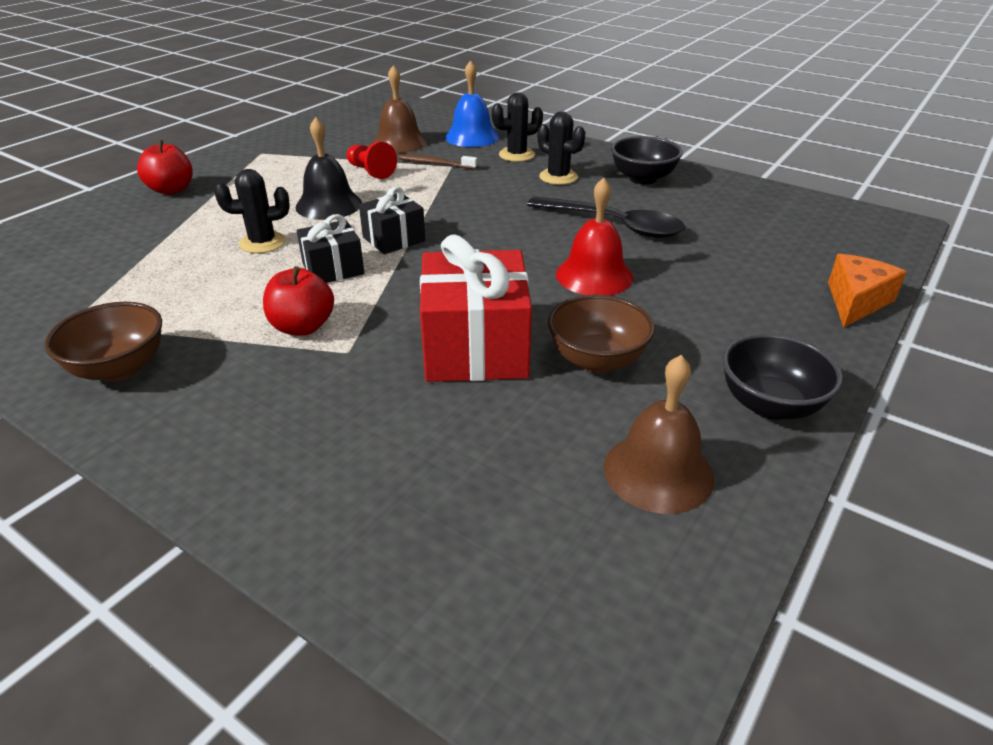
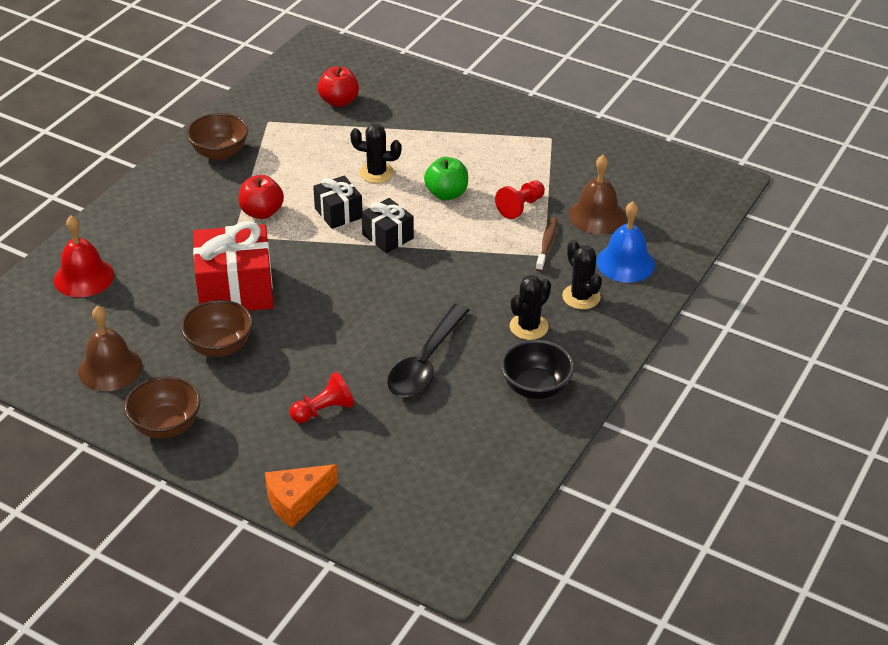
camera: 85 degrees right, 5 degrees up
(171, 190) = (463, 109): red apple -> red apple (339, 101)
(262, 243) = (376, 173): black cactus -> black cactus turned 60 degrees counterclockwise
(328, 205) = (446, 194): black bell -> green apple
(594, 275) = (334, 347): red bell -> red bell (84, 277)
(703, 283) = (324, 410): none -> red pawn
(770, 405) = (166, 425): black bowl -> brown bowl
(855, 301) = (297, 501): orange cheese -> orange cheese turned 120 degrees clockwise

